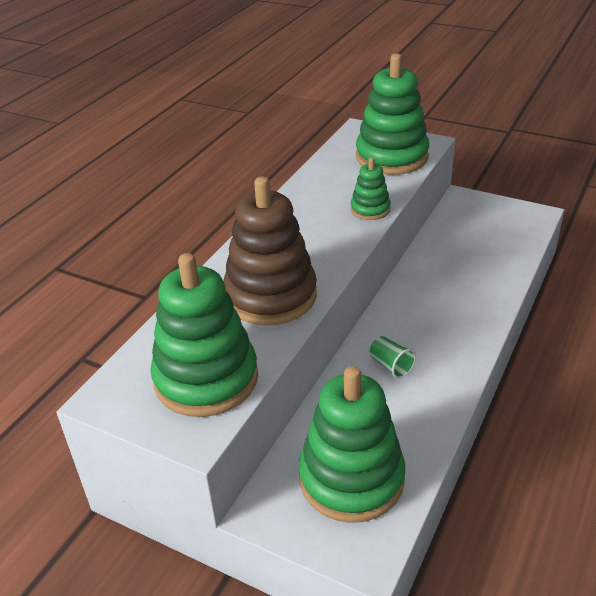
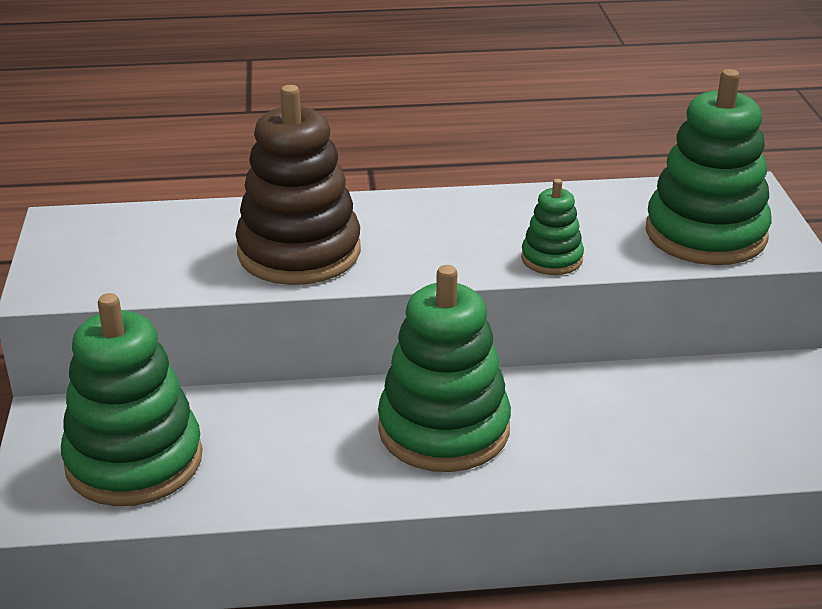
camera: 55 degrees right, 5 degrees down
(206, 379) = (128, 264): green stacking toy -> green stacking toy (444, 429)
(391, 365) = (347, 426): green cup -> none

